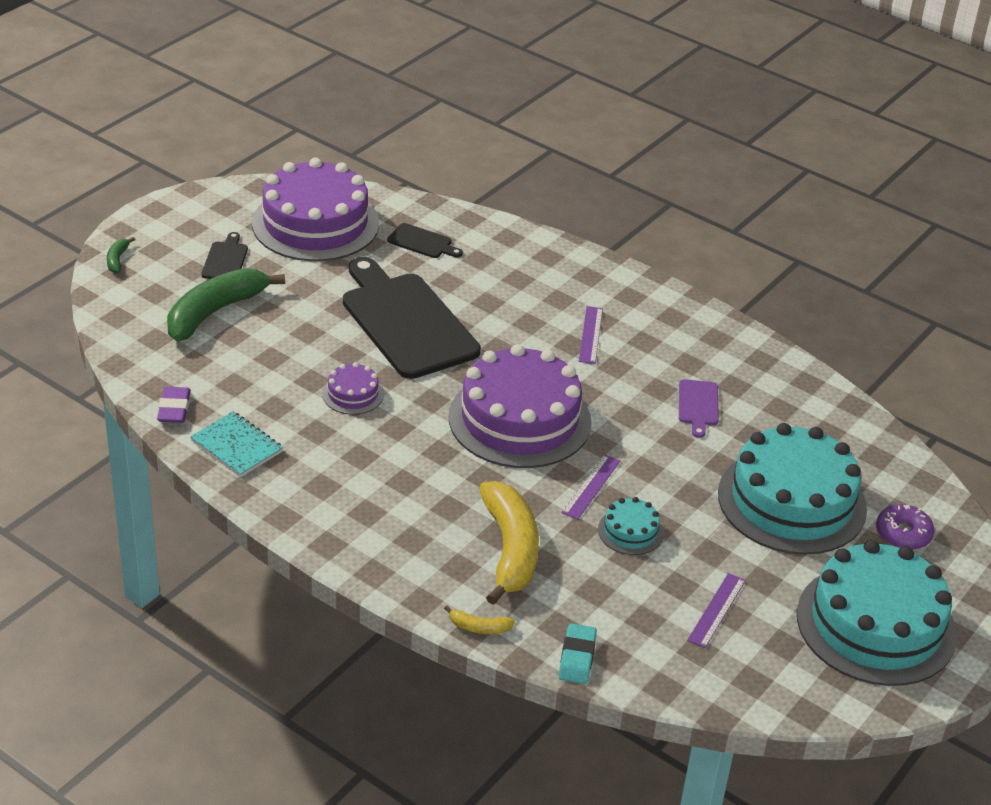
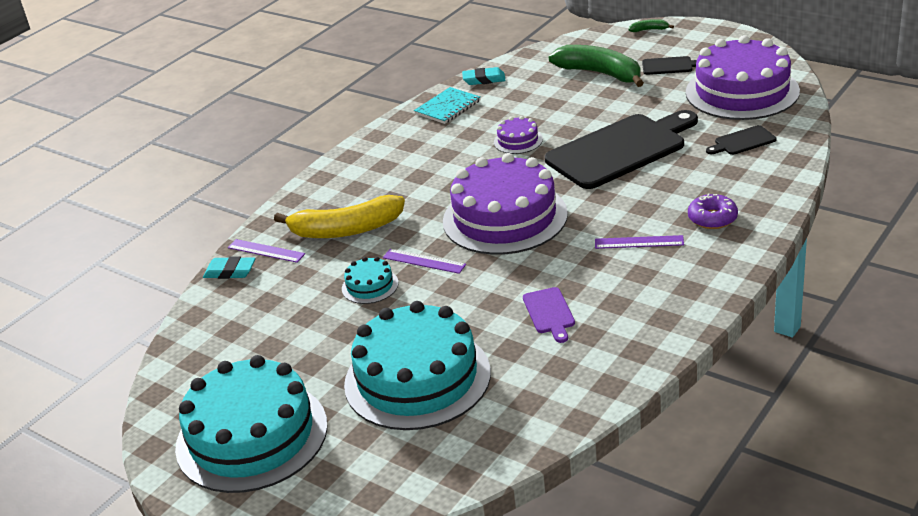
camera: 95 degrees right, 5 degrees down
(174, 408) = (484, 79): purple eraser -> turquoise eraser
(422, 242) = (742, 141): black cutting board -> black cutting board turned 45 degrees clockwise
(479, 627) = (264, 226): yellow banana -> none
(698, 405) = (549, 313): purple cutting board -> purple cutting board turned 105 degrees counterclockwise
(717, 610) = (275, 338): purple ruler -> purple ruler (266, 251)
(903, 534) = (375, 457): purple donut -> purple donut (712, 218)

